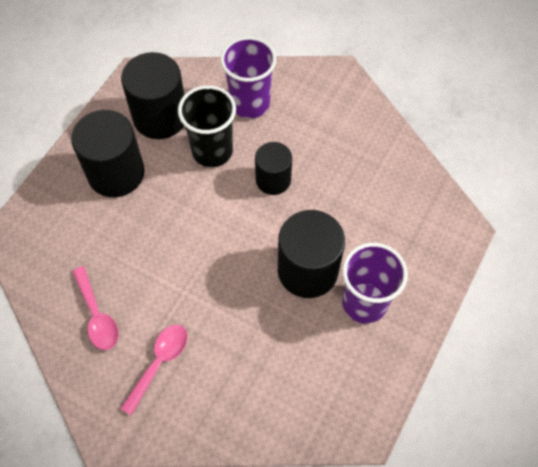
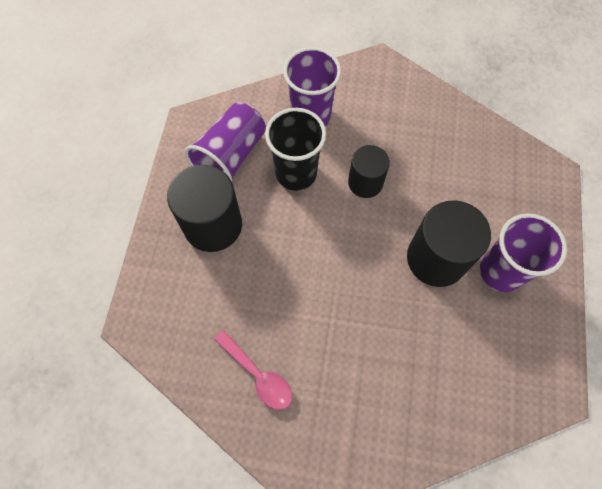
camera: 20 degrees left, 5 degrees up
(159, 363) = (340, 400): pink spoon -> none
(160, 117) = (231, 155): black cylinder -> purple cup

